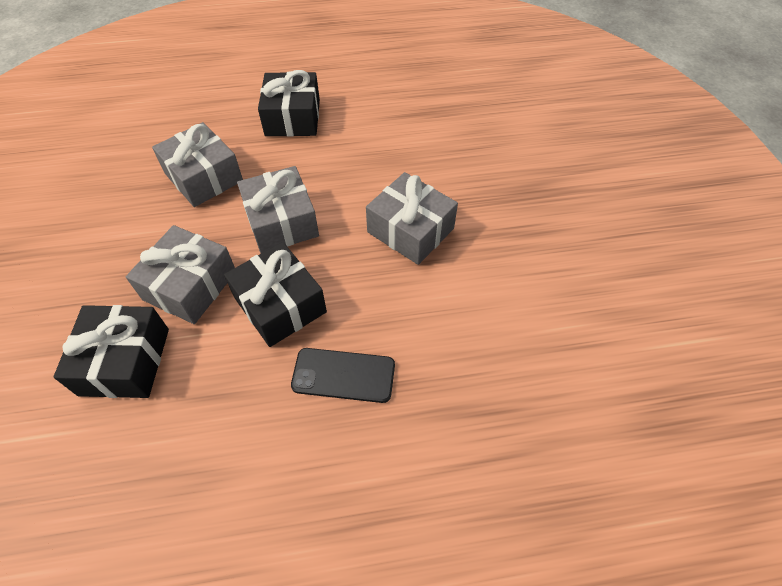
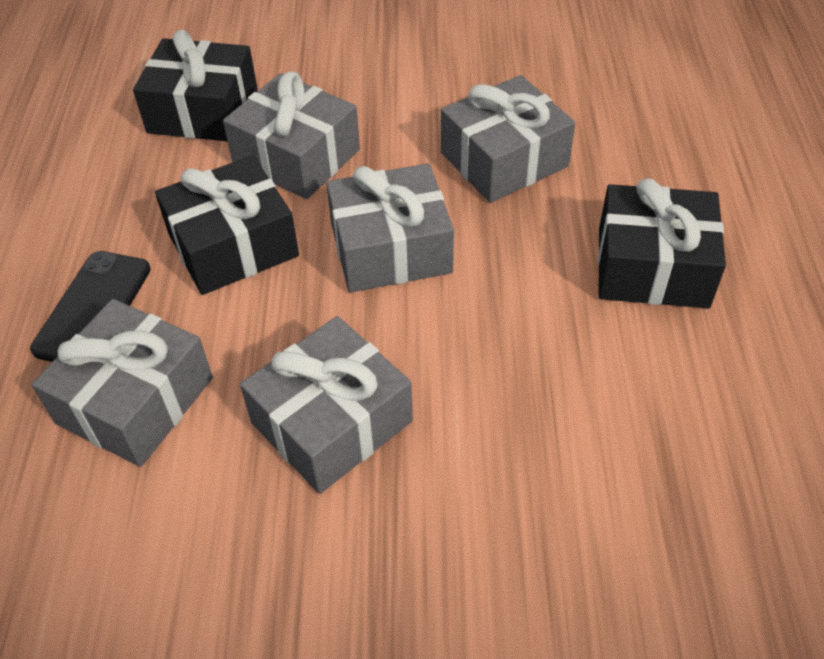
camera: 100 degrees right, 5 degrees down
(414, 326) = (135, 400): none -> grey gift

